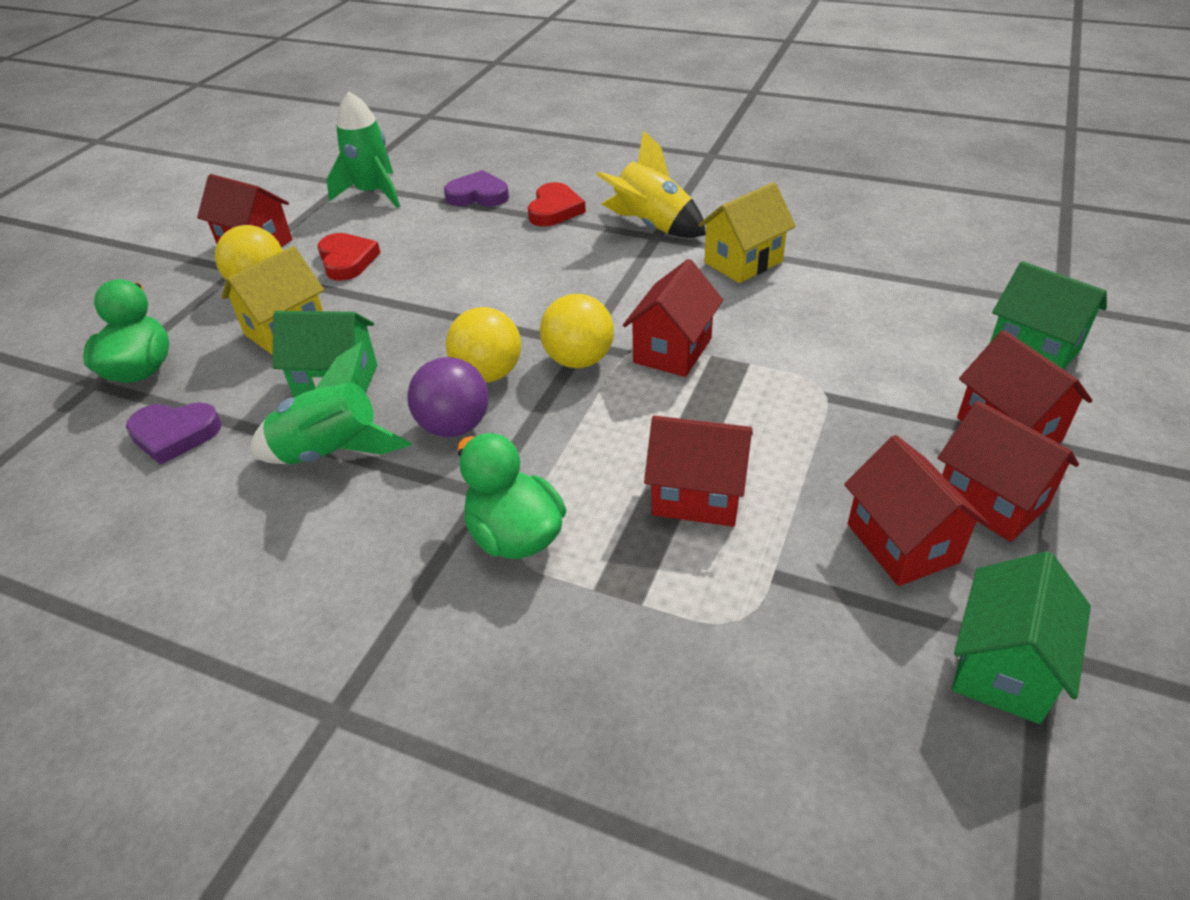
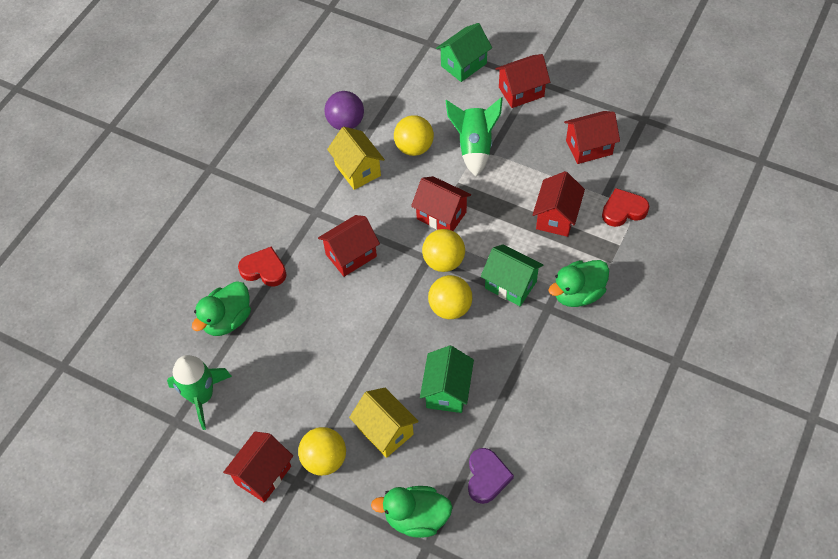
camera: 85 degrees left, 15 degrees up
(331, 452) = (511, 385): green rocket -> green rocket (474, 147)
(347, 260) = (303, 403): red heart -> red heart (623, 210)
(454, 426) = (495, 323): purple ball -> purple ball (346, 123)
(478, 195) = (227, 320): purple heart -> green duck
(651, 226) = (303, 213): yellow rocket -> none
(808, 310) = (414, 148): none -> yellow ball
(991, 501) = (566, 111): red house -> red house (351, 255)
(1003, 667) = (651, 132): green house -> green house (510, 285)

